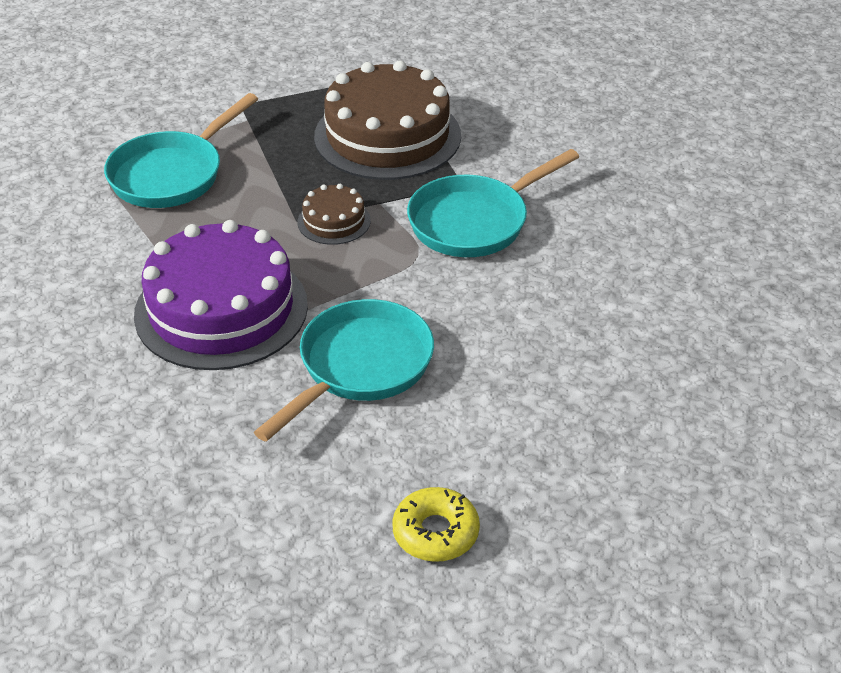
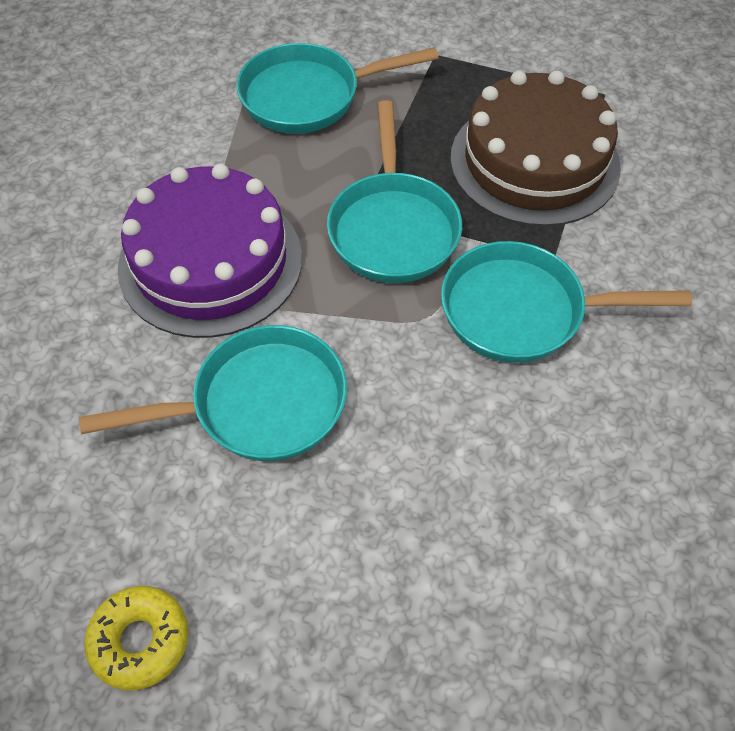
camera: 40 degrees right, 15 degrees up
(334, 221) = (393, 228): brown cake -> turquoise pan

